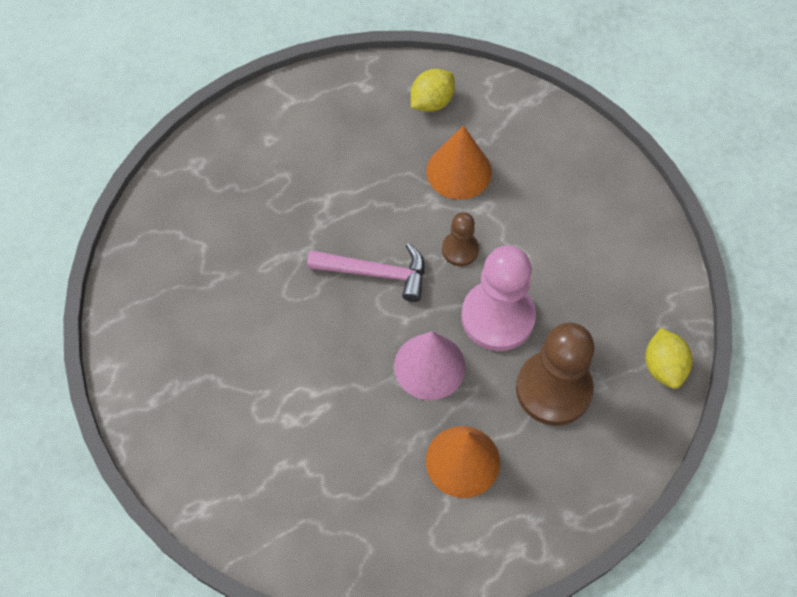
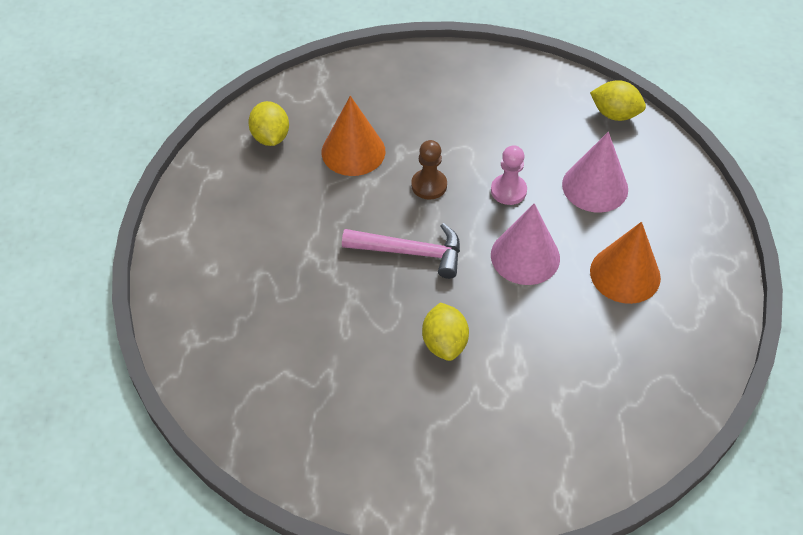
camera: 60 degrees left, 10 degrees down
(296, 346) = (444, 343): none -> yellow lemon
(376, 273) = (411, 252): pink hammer -> pink hammer turned 60 degrees clockwise
(497, 317) = (508, 191): pink pawn -> pink pawn, size x0.52
(553, 389) = (595, 186): brown pawn -> pink cone

